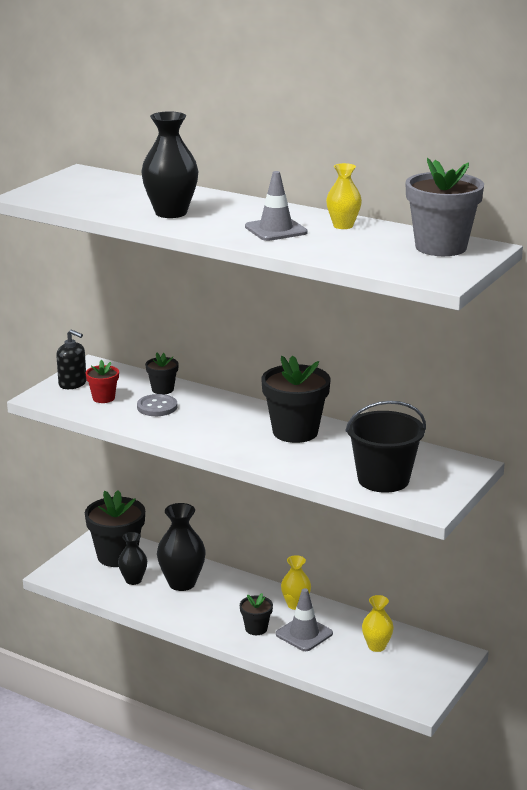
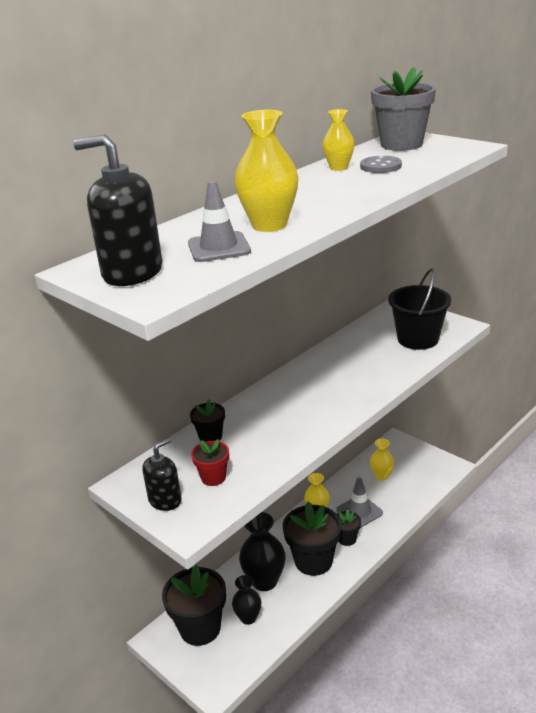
camera: 75 degrees left, 5 degrees up
(73, 185) = (132, 272): none -> black soap dispenser
(157, 407) = (250, 442): grey button -> grey button (380, 166)
(171, 213) = (269, 225): black vase -> yellow vase
(276, 230) = (341, 188): grey traffic cone -> grey traffic cone (219, 247)
(295, 432) = (327, 370): black flower pot -> black flower pot (313, 561)

